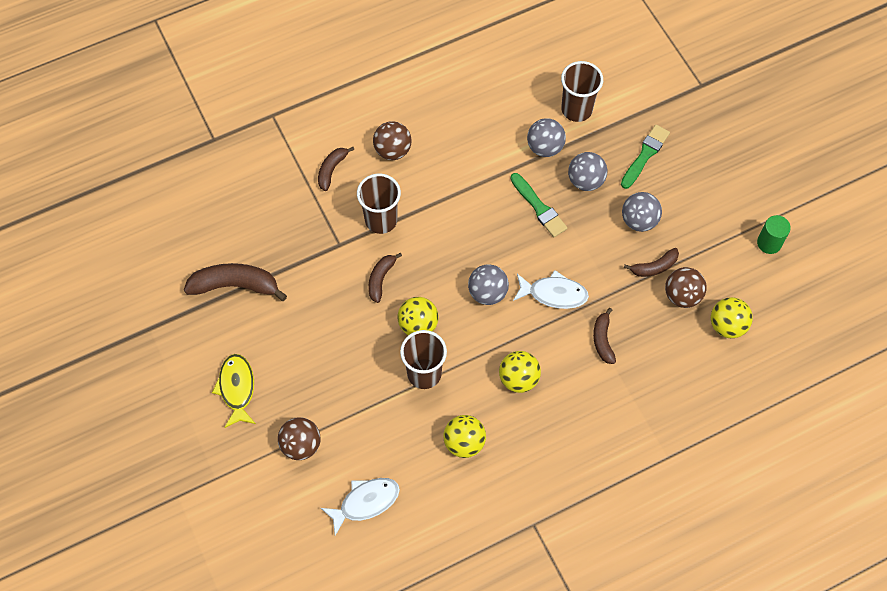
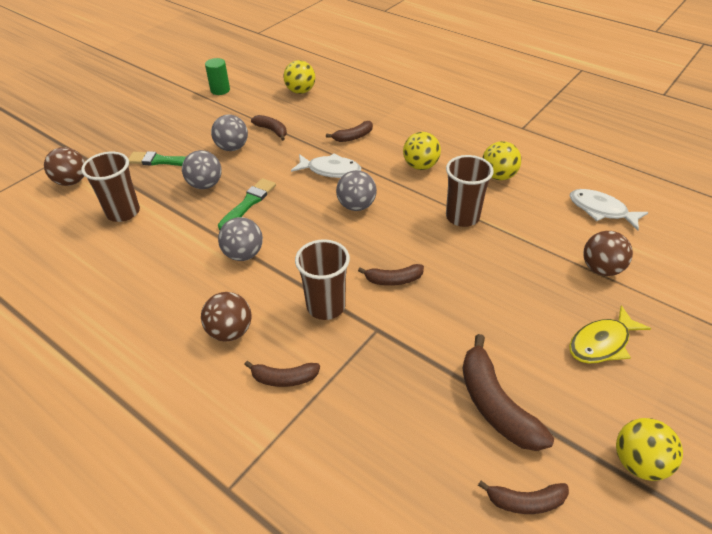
camera: 115 degrees left, 20 degrees down
(168, 263) = (525, 501): none -> brown banana
(418, 325) = (420, 237): yellow ball -> yellow ball (639, 462)
(545, 147) = (178, 219): grey ball -> grey ball (243, 254)
(554, 294) = (330, 170): white fish -> white fish turned 120 degrees clockwise
(682, 295) = (289, 113): brown ball -> brown ball (72, 181)

